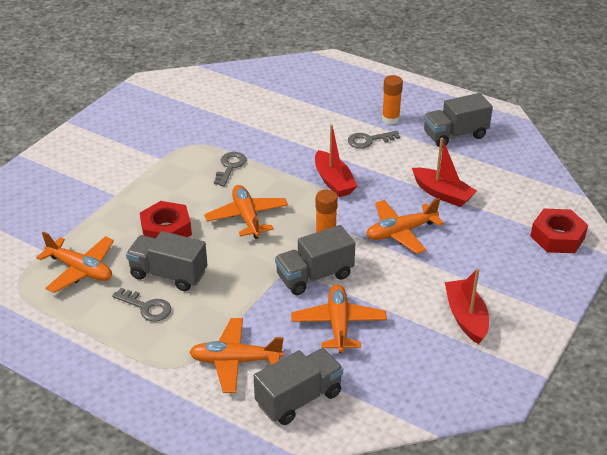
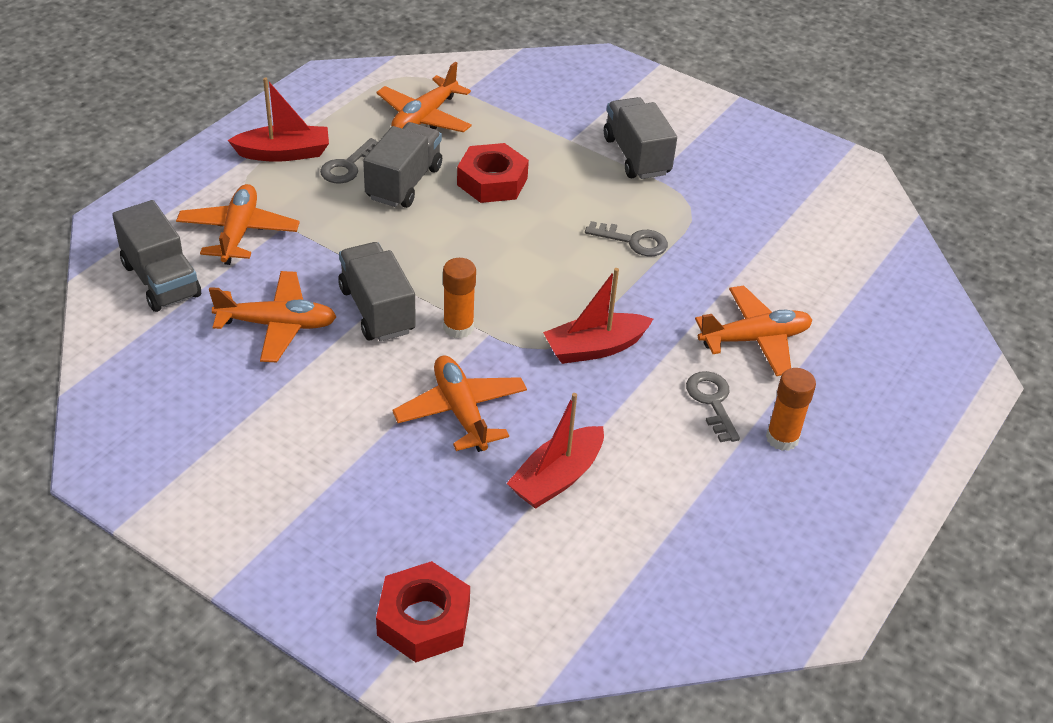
camera: 90 degrees right, 5 degrees up
(247, 217) = (512, 253): orange plane -> orange plane (754, 339)
(455, 135) = (737, 525): grey truck -> grey truck (636, 156)
(466, 317) = (257, 459): red boat -> red boat (284, 153)

